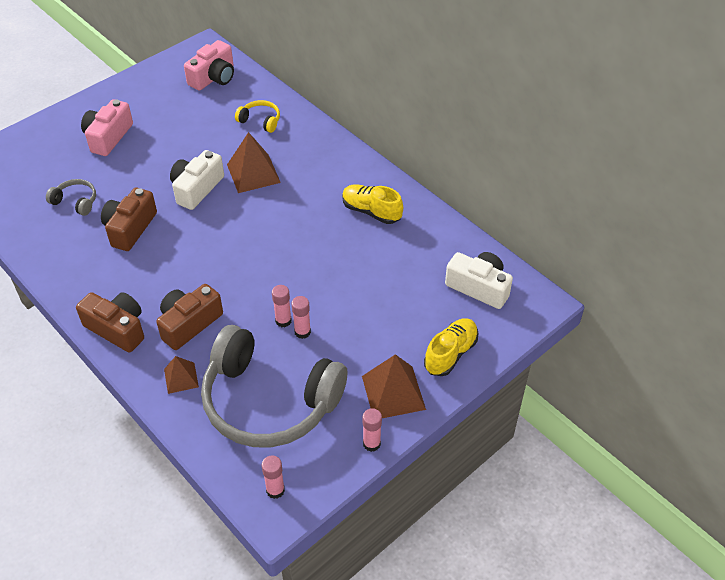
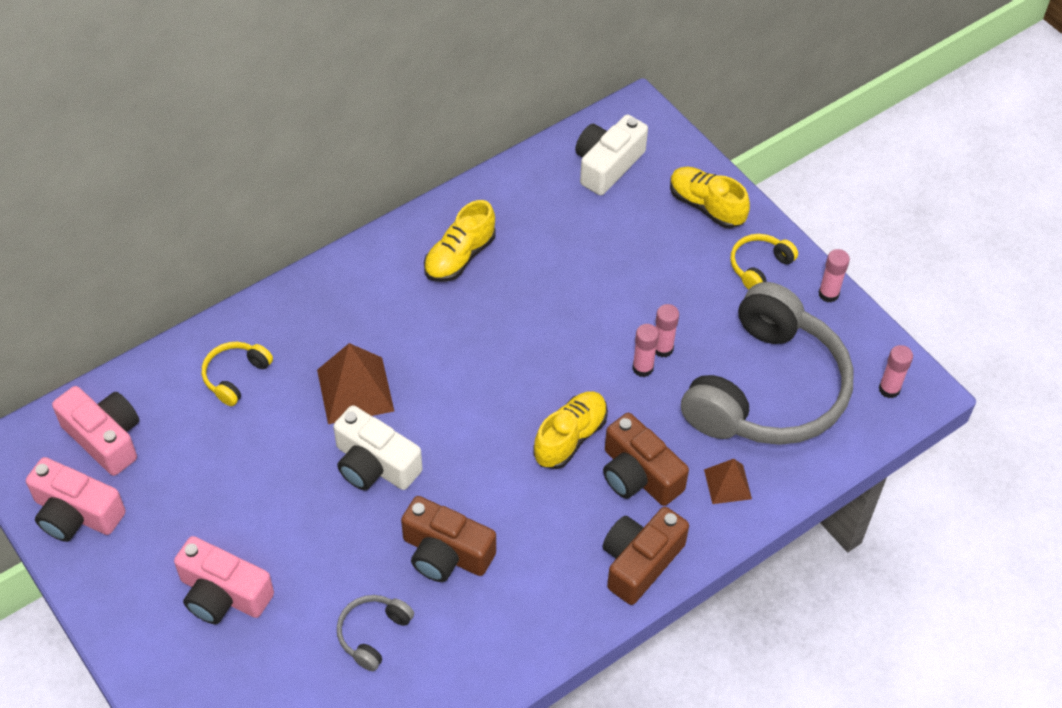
camera: 85 degrees left, 5 degrees up
(163, 75) = (76, 513): none -> pink camera
(220, 283) = (570, 438): none -> yellow shoe
(393, 392) = (759, 266): brown pyramid -> yellow headphones

